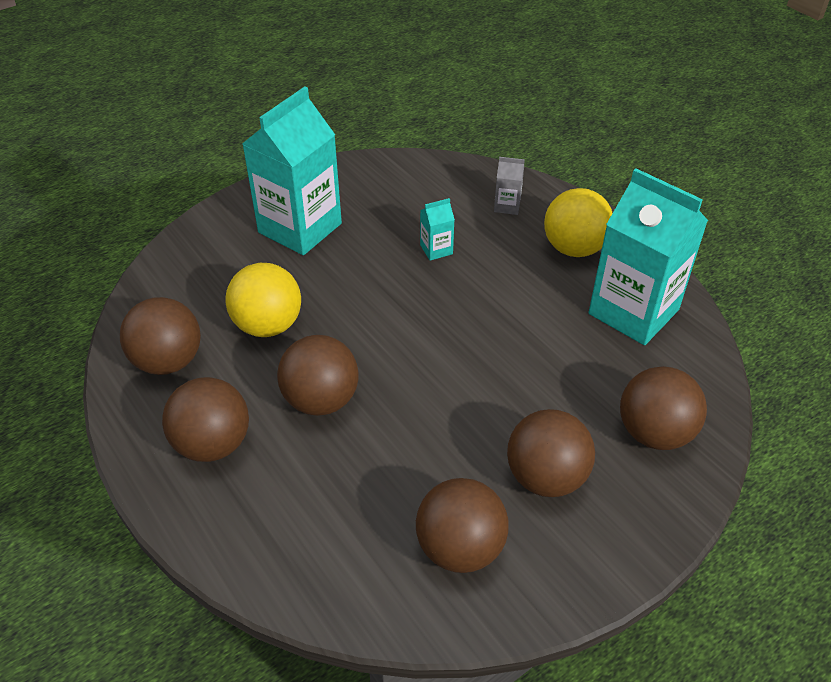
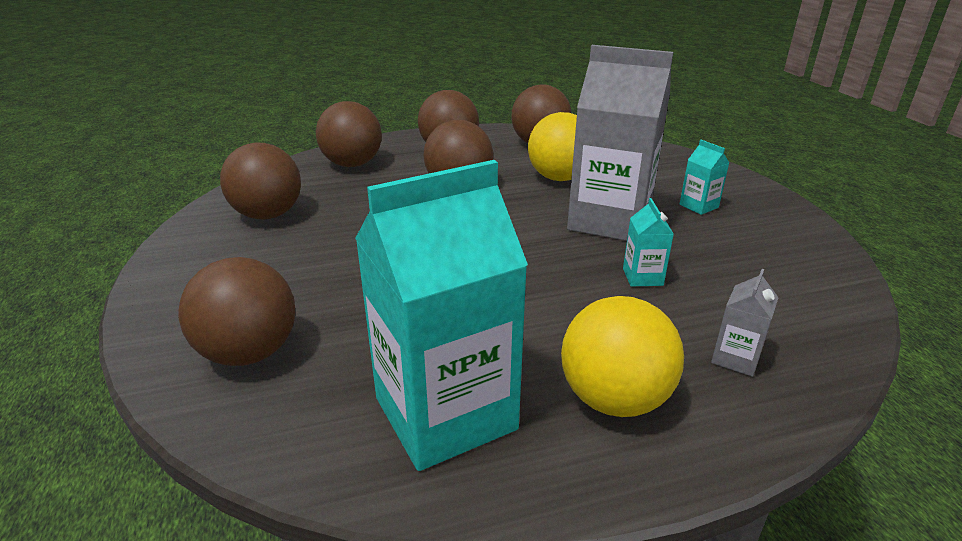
camera: 110 degrees right, 15 degrees down
(300, 228) = (698, 206): turquoise carton -> turquoise carton, size x0.41
(352, 277) = (609, 221): none -> grey carton
(546, 477) = (280, 267): brown ball -> brown ball (352, 164)

